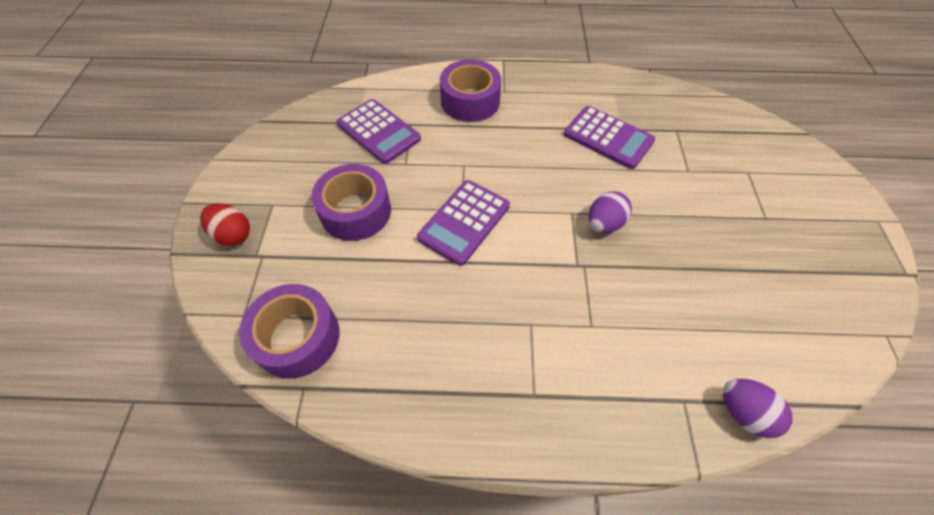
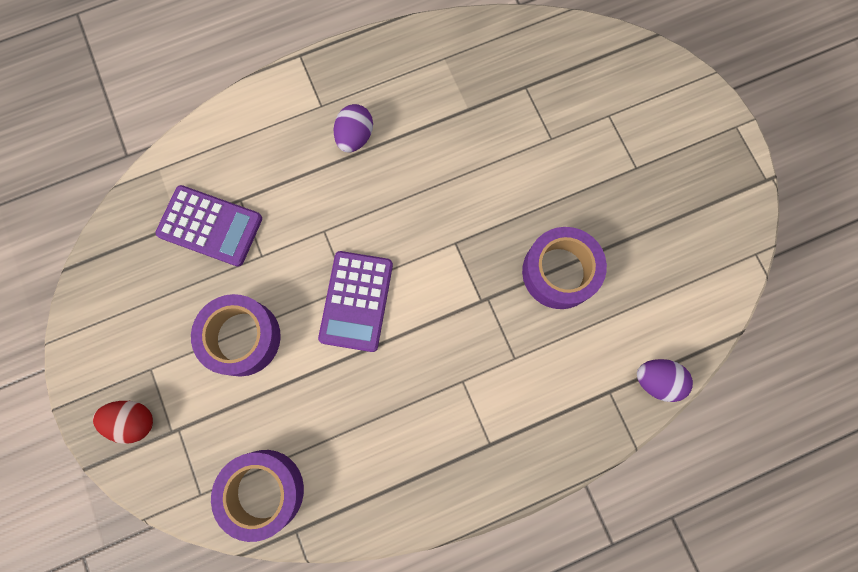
camera: 25 degrees left, 20 degrees up
(470, 101) = (290, 138): purple tape -> purple tape (559, 272)
(604, 224) = (490, 243): purple egg -> purple egg (355, 136)
(608, 138) = (459, 128): purple calculator -> none

